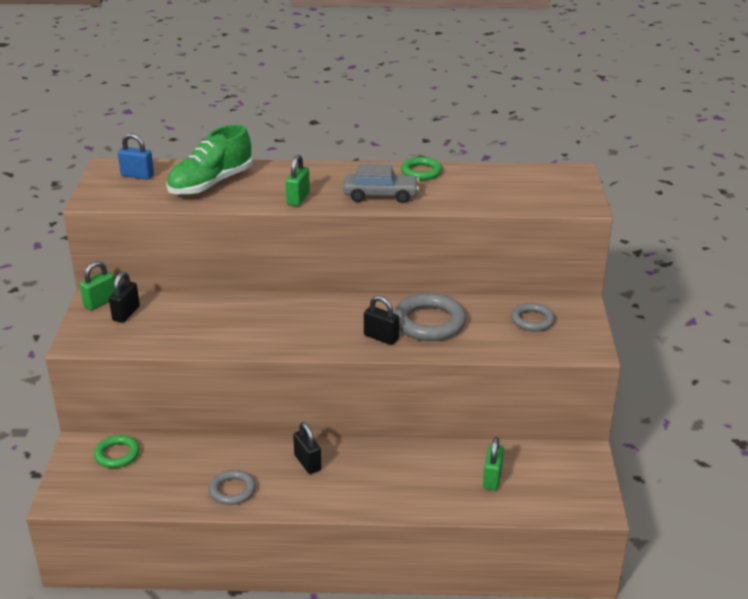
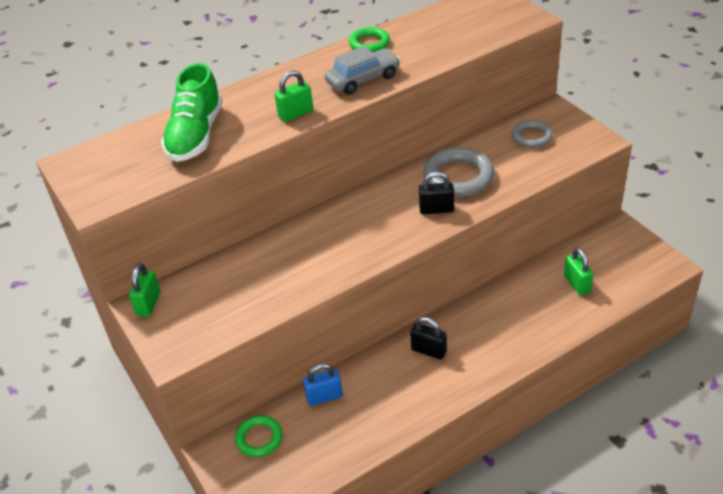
camera: 30 degrees left, 10 degrees up
(126, 313) = (187, 302): black padlock -> none
(137, 175) = (111, 158): blue padlock -> blue padlock (324, 396)
(232, 490) = (394, 410): grey ring -> none
(298, 199) = (295, 114): green padlock -> green padlock turned 75 degrees clockwise

